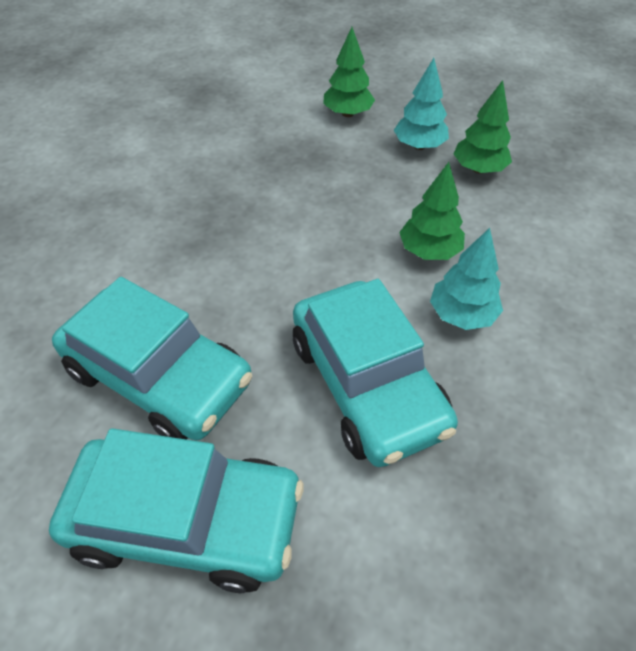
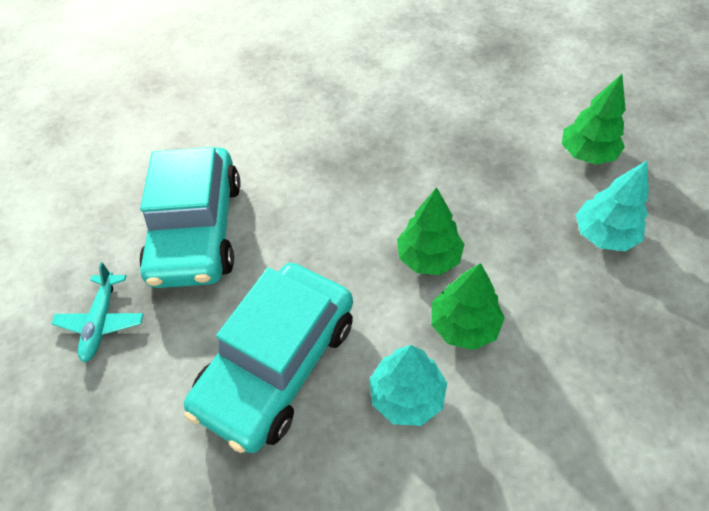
camera: 60 degrees right, 5 degrees up
(186, 520) = (102, 321): turquoise car -> turquoise plane
(478, 169) = (625, 304): green tree -> green tree (429, 257)

